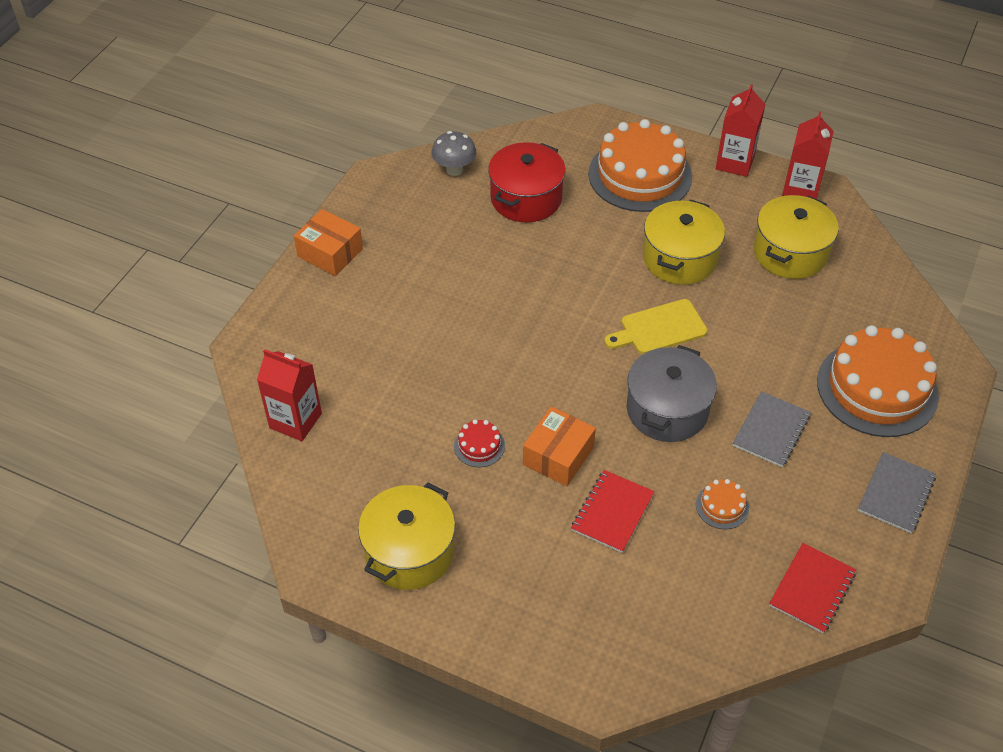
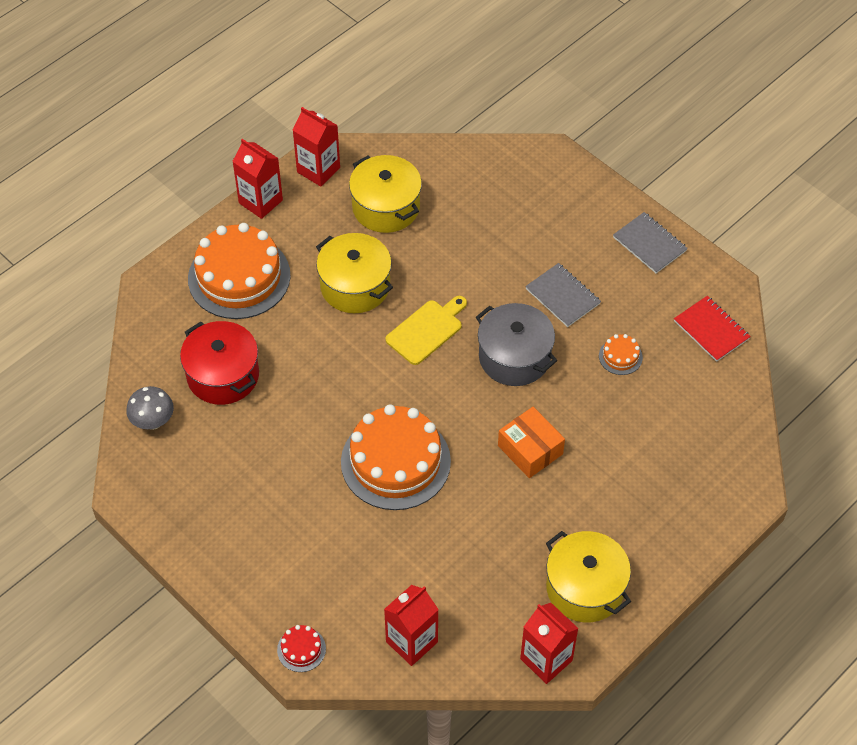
camera: 70 degrees left, 5 degrees up
(312, 539) = (546, 659): none -> red carton
(330, 253) = (213, 560): orange box -> none
(479, 446) = (497, 504): red cake -> red cake (301, 649)
(612, 512) = (599, 431): red notebook -> none
(659, 328) = (427, 330): yellow cutting board -> yellow cutting board turned 135 degrees counterclockwise
(877, 388) = (550, 212): orange cake -> orange cake (395, 461)

